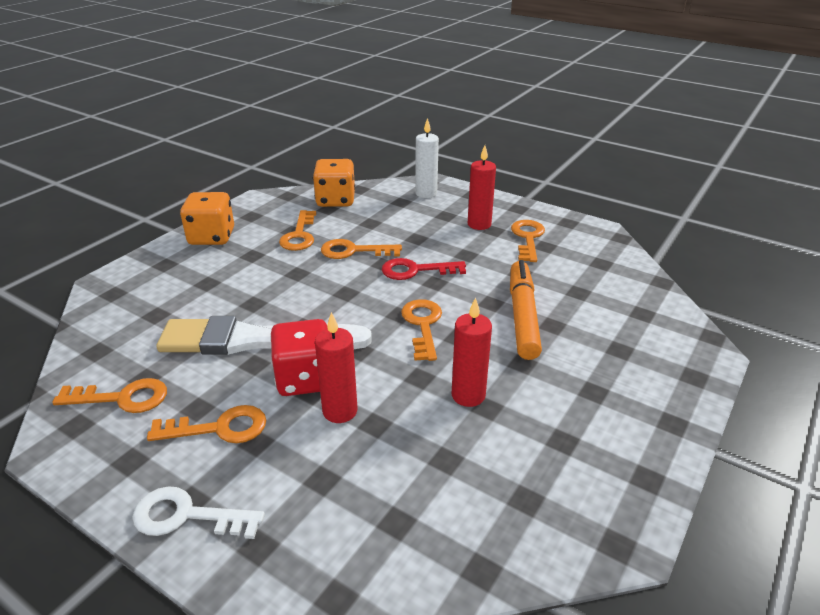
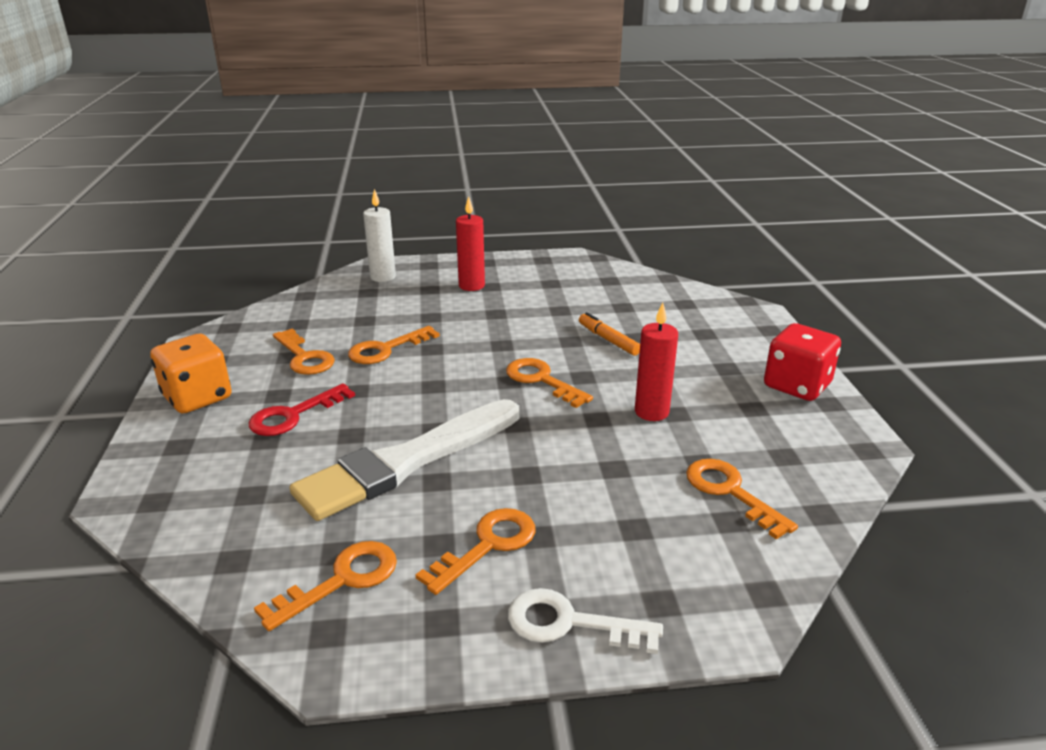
camera: 40 degrees left, 5 degrees down
(186, 516) = (569, 623): white key -> white key turned 45 degrees clockwise
(305, 379) = (504, 467): red dice -> red dice (797, 386)
(335, 200) = (295, 313): orange dice -> none
(340, 411) = (573, 474): red candle -> none
(415, 270) = (471, 342): red key -> red key (293, 415)
(522, 316) = (608, 340): orange marker -> orange marker, size x0.57
(528, 238) = (528, 282): orange key -> orange key (730, 492)

